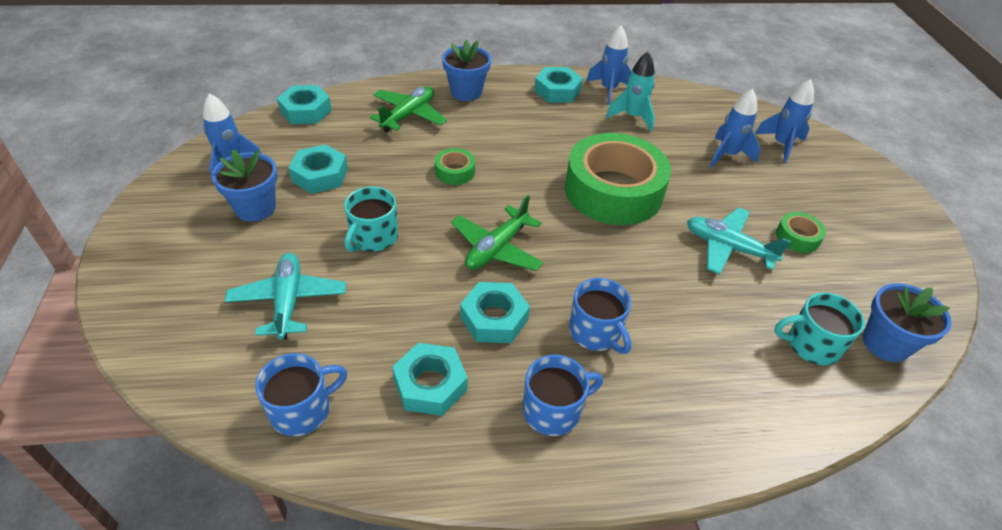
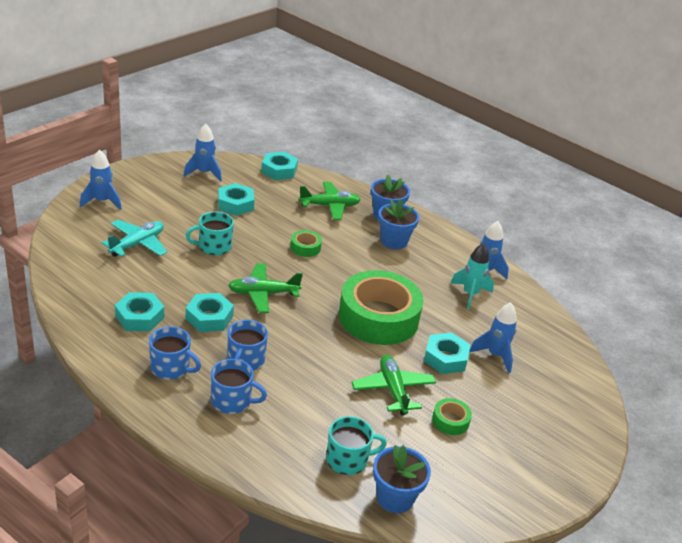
camera: 45 degrees right, 10 degrees down
(255, 208) = (184, 198): blue flower pot -> blue flower pot (394, 241)
(302, 410) = (80, 285): blue mug -> blue mug (232, 401)
(557, 90) = (447, 250): turquoise nut -> turquoise nut (445, 358)
(728, 247) = (393, 390): turquoise plane -> green plane
(781, 145) = (550, 379): blue rocket -> blue rocket (102, 201)
(811, 345) = (348, 460): turquoise mug -> turquoise mug turned 120 degrees clockwise

